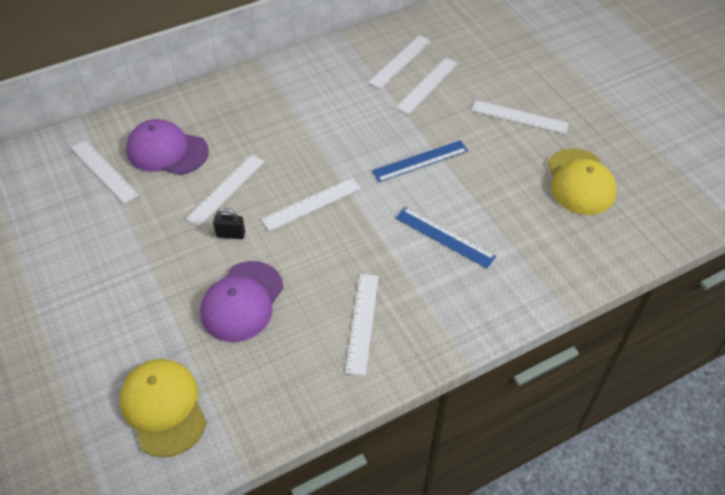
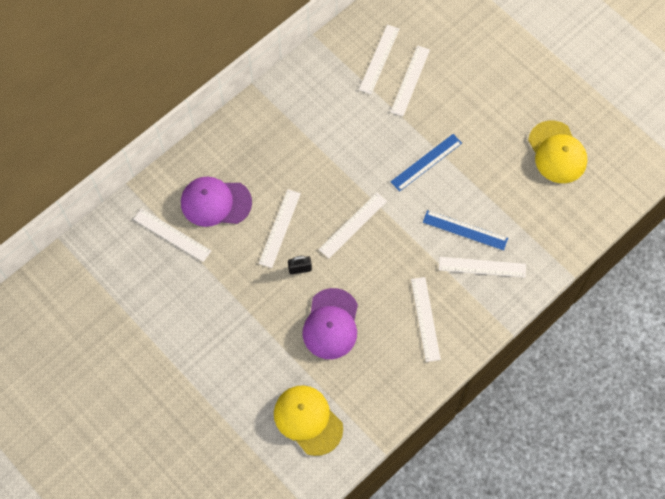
camera: 15 degrees left, 15 degrees up
(519, 117) = (495, 97): white ruler -> white ruler (482, 267)

